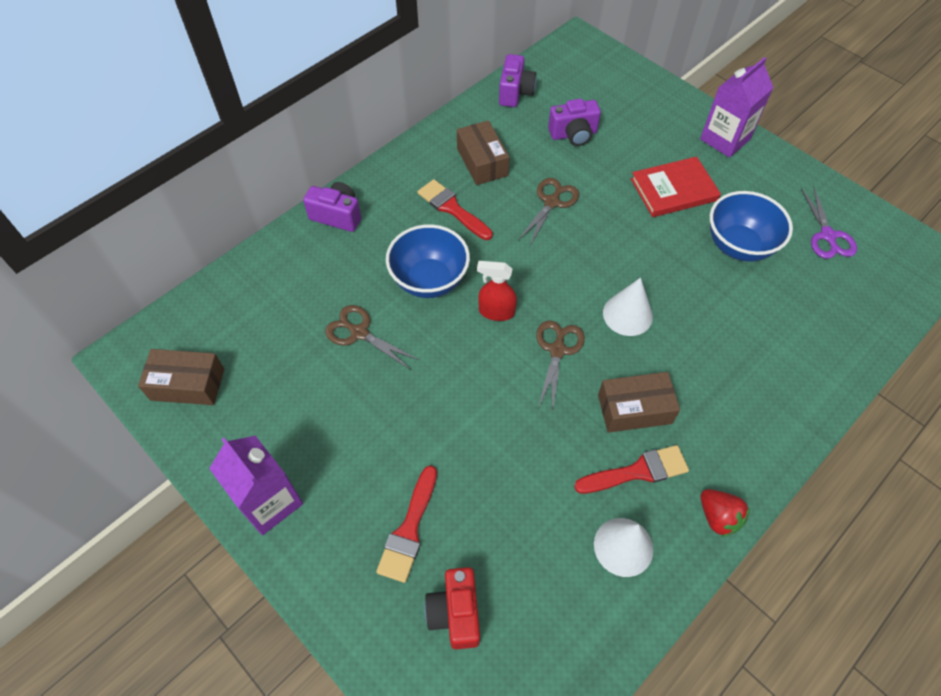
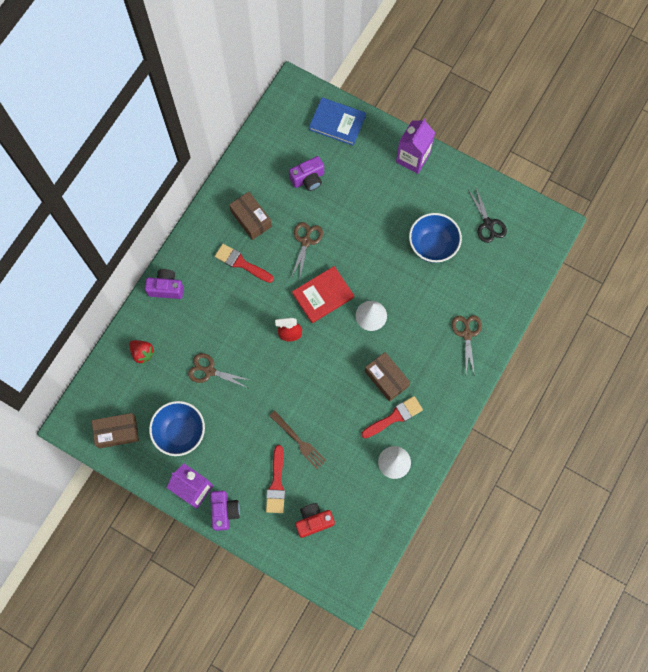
camera: 15 degrees left, 15 degrees up
(429, 280) = (242, 322): blue bowl -> blue bowl (180, 432)
(455, 613) = (313, 521): red camera -> red camera turned 90 degrees clockwise
(467, 470) = (299, 441): none -> brown fork
(515, 92) = (258, 150): purple camera -> purple camera (224, 511)
(557, 350) = (333, 351): brown scissors -> brown scissors (467, 334)
(627, 84) = (337, 122): none -> blue book
(634, 409) = (386, 379): brown box -> brown box turned 75 degrees clockwise
(673, 190) = (384, 211): red book -> red book (323, 295)
(718, 517) = (442, 432): red strawberry -> red strawberry (142, 353)
(827, 236) = (488, 224): purple scissors -> black scissors

